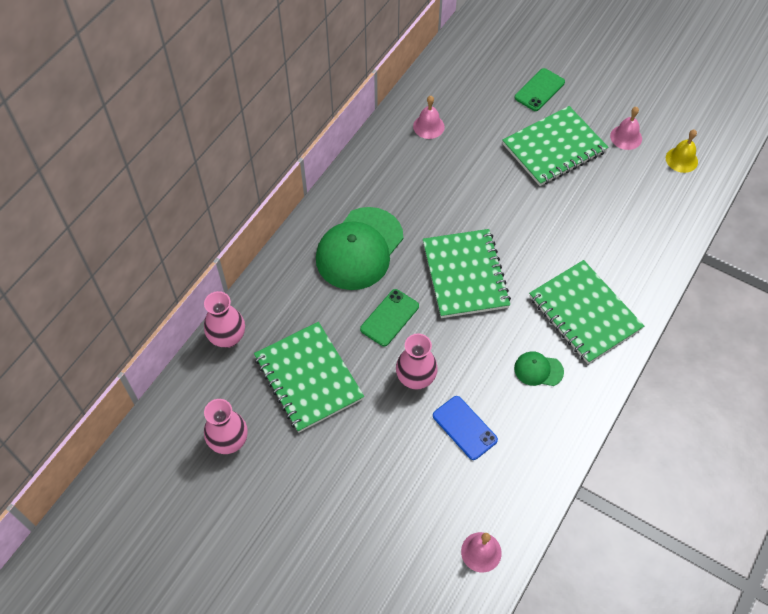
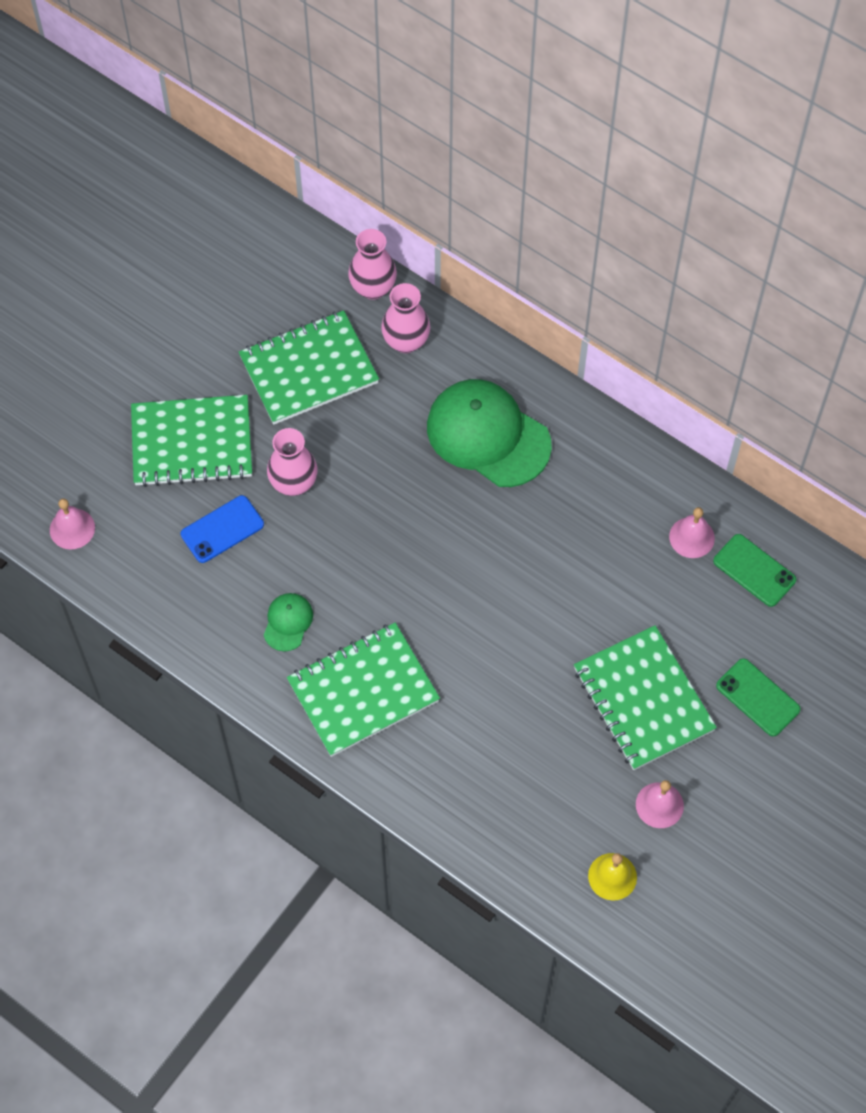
camera: 95 degrees right, 5 degrees up
(229, 441) = (240, 289): pink vase -> pink vase (406, 341)
(390, 318) = (381, 462): green phone -> green phone (754, 570)
(465, 275) = (436, 555): green notebook -> green notebook (192, 443)

